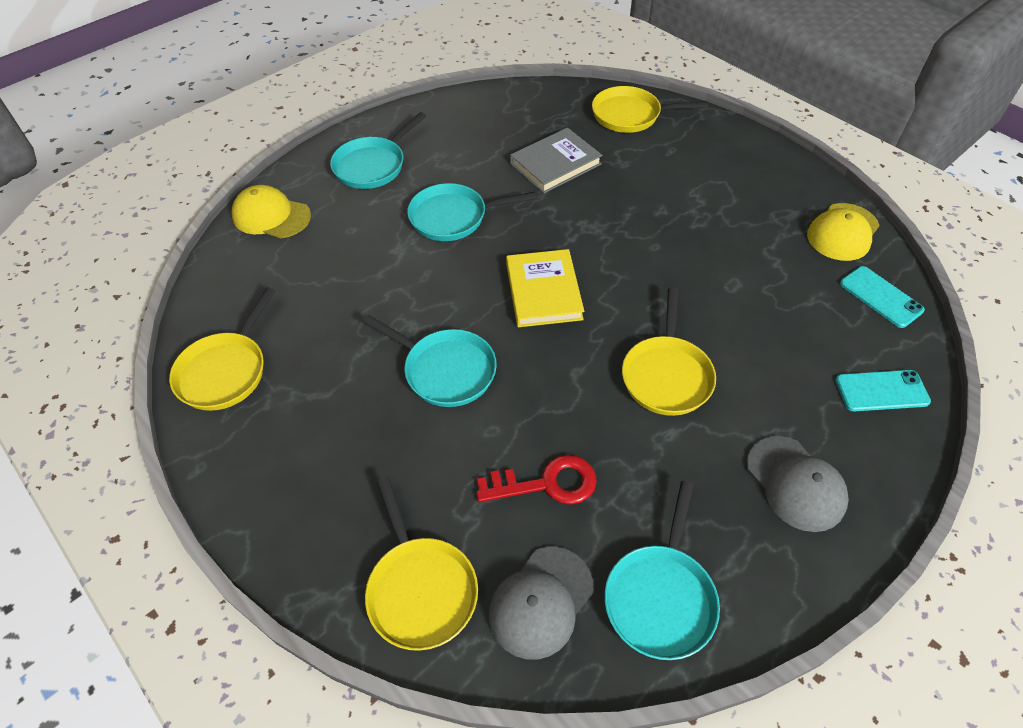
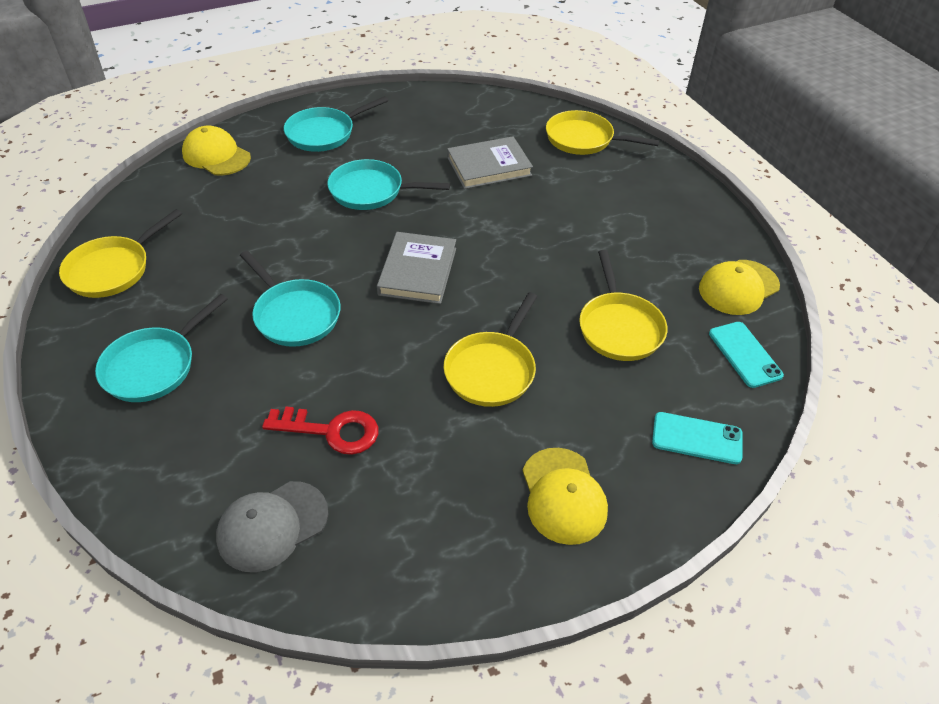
camera: 15 degrees right, 5 degrees down
(420, 588) = (176, 484): yellow pan -> yellow pan (619, 327)
(543, 291) = (417, 271): yellow book -> grey book
(661, 597) = (381, 554): turquoise pan -> turquoise pan (154, 366)
(795, 483) = (563, 496): grey cap -> yellow cap

